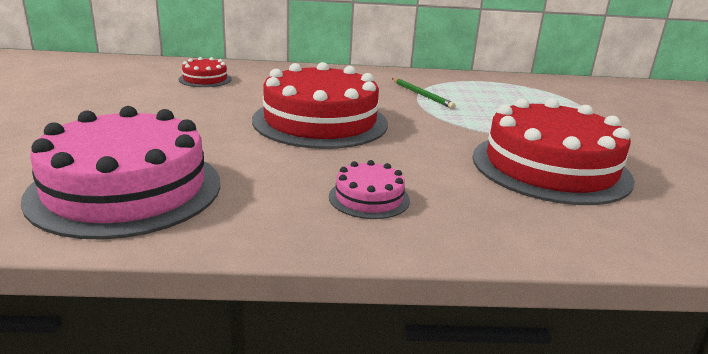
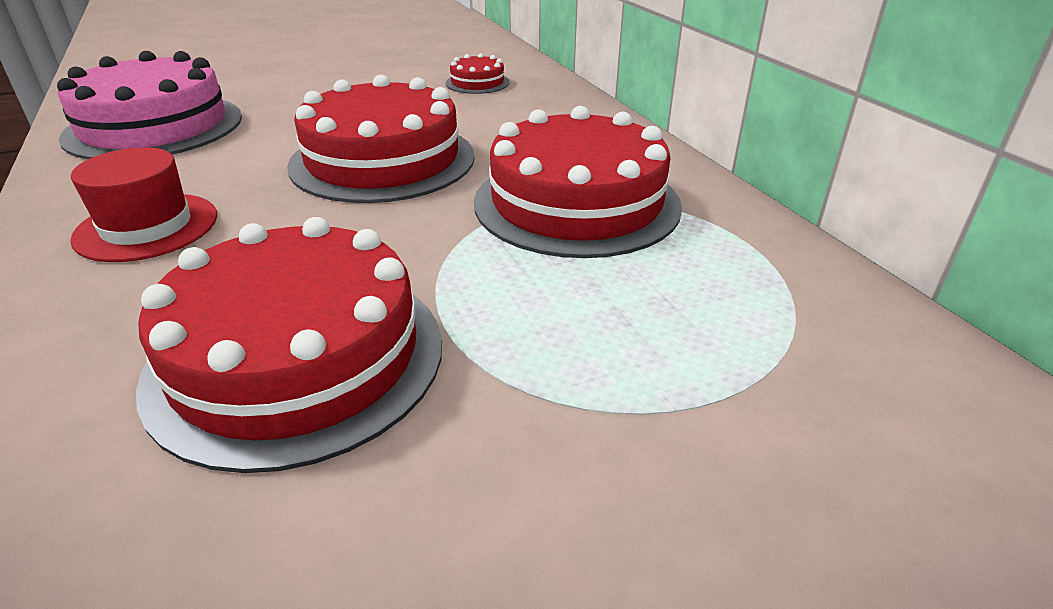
camera: 70 degrees right, 10 degrees up
(369, 198) = (147, 227): pink cake -> red hat
(422, 95) = (576, 203): green pencil -> red cake

